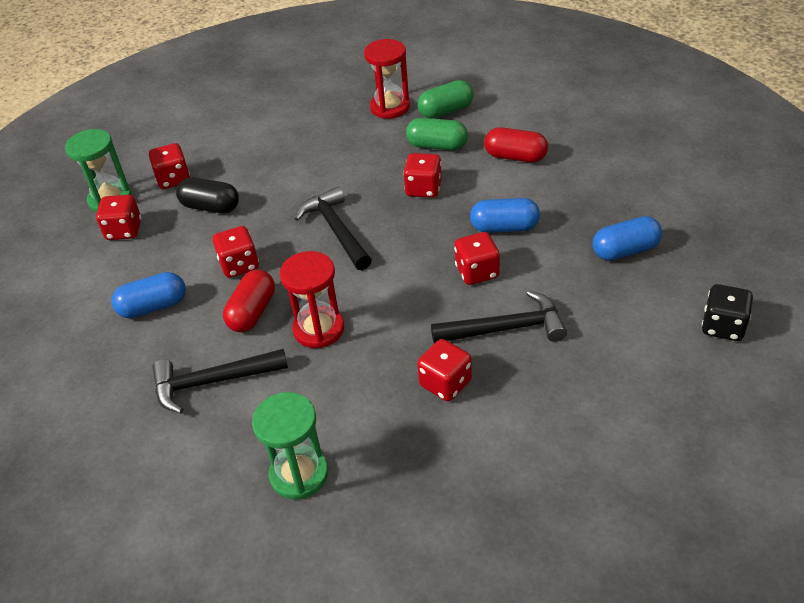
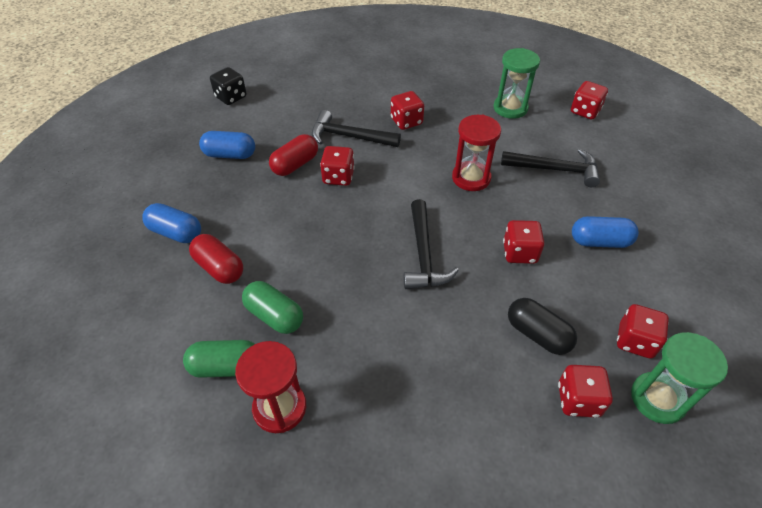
camera: 160 degrees left, 5 degrees up
(252, 312) = (517, 207): red capsule -> red capsule (295, 164)
(423, 189) = (324, 267): red dice -> red dice (585, 111)
(504, 227) = (291, 203): blue capsule -> blue capsule (176, 232)

